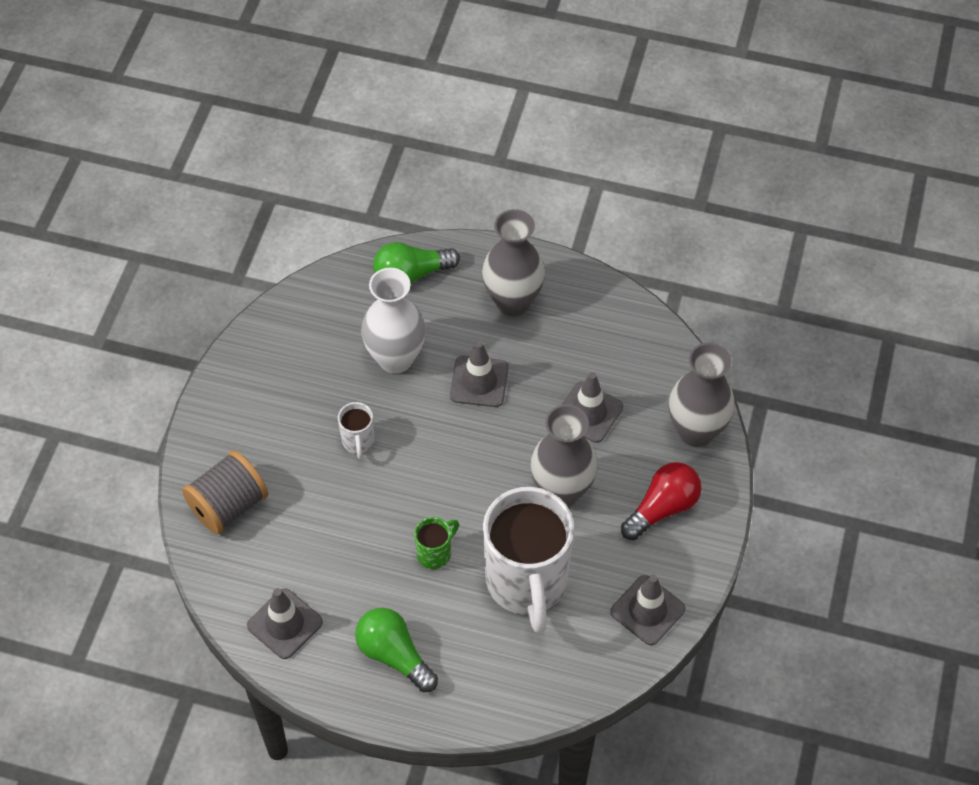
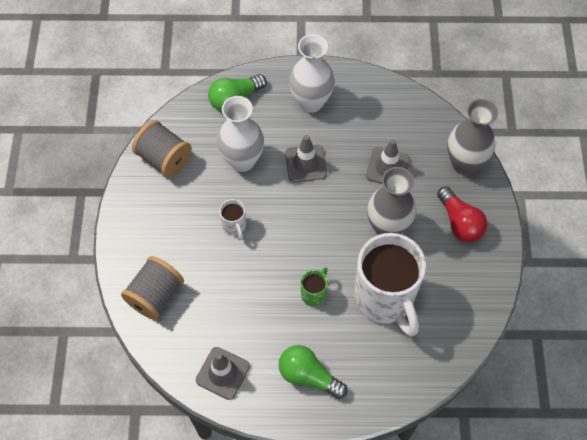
camera: 15 degrees left, 5 degrees up
(293, 332) = (164, 158): none -> grey spool
(512, 302) = (311, 102): grey vase -> white vase
(647, 610) = (473, 298): grey traffic cone -> none
(662, 508) = (459, 222): red light bulb -> red light bulb turned 120 degrees clockwise

